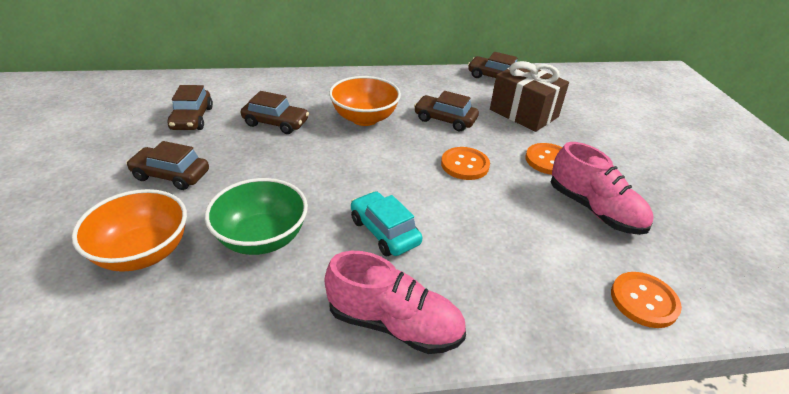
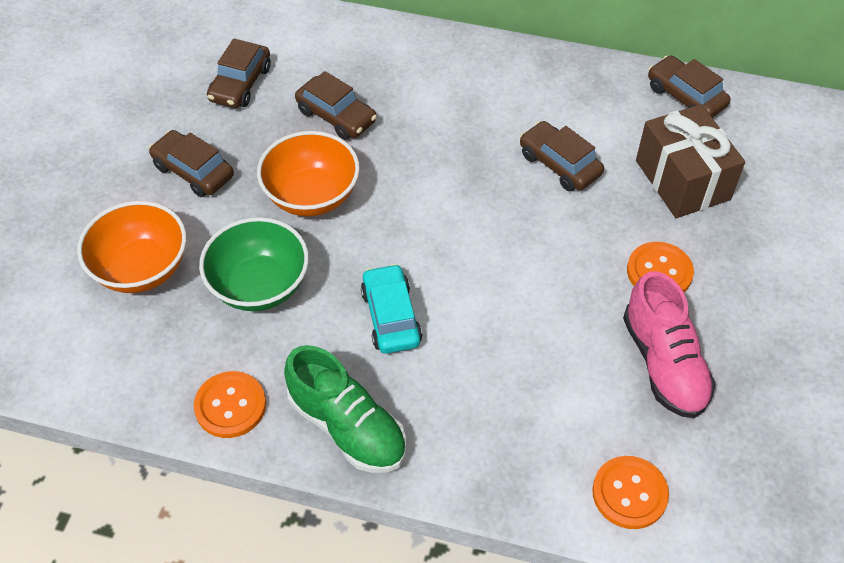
camera: 25 degrees right, 15 degrees up
(364, 118) = (452, 135): orange bowl -> orange bowl (311, 196)
(394, 324) = (347, 427): pink shoe -> green shoe
(465, 165) = (540, 248): orange button -> orange button (230, 406)

